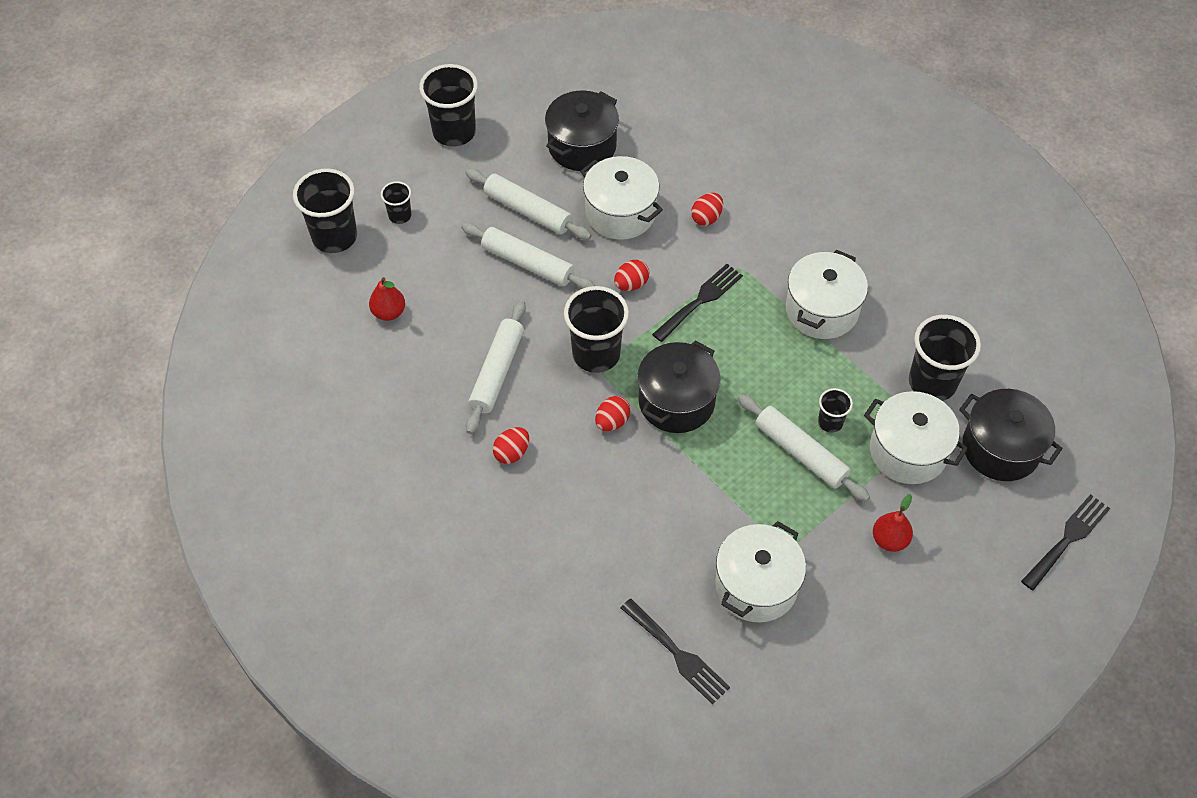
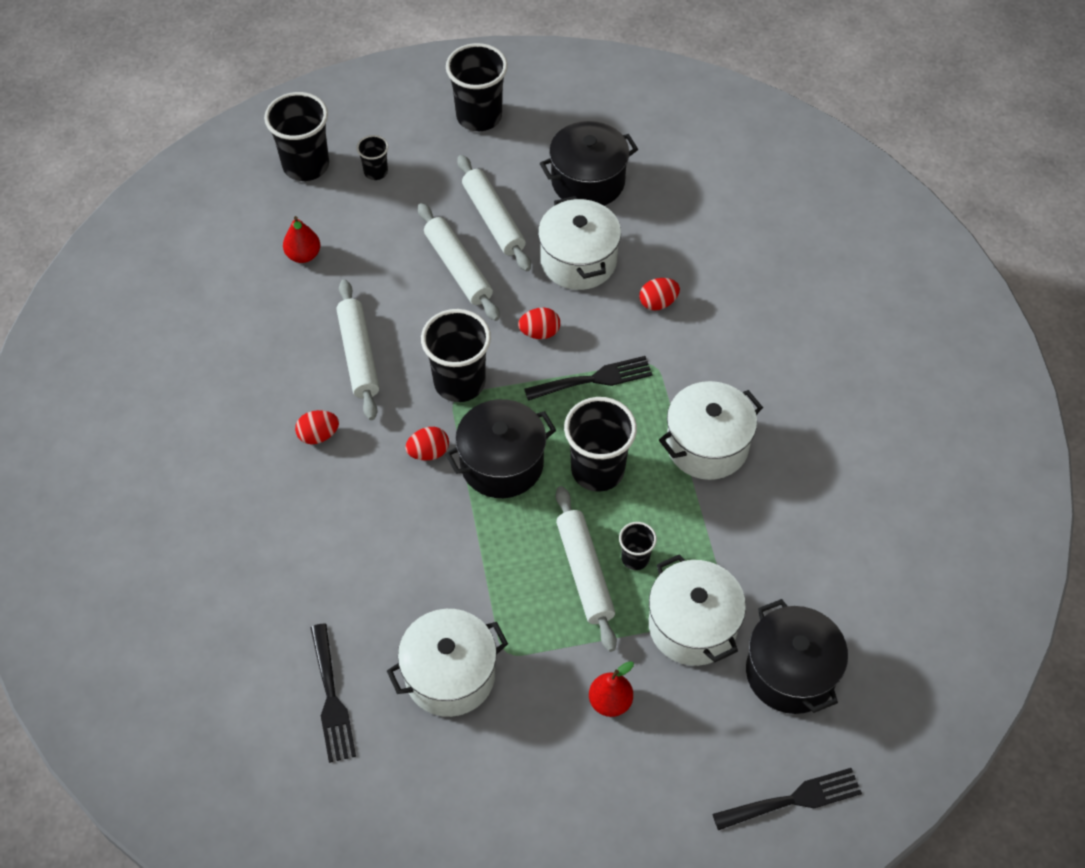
camera: 30 degrees right, 0 degrees up
(497, 372) = (359, 355): white rolling pin -> white rolling pin turned 60 degrees counterclockwise
(932, 382) = (767, 571): black cup -> black cup (597, 470)

